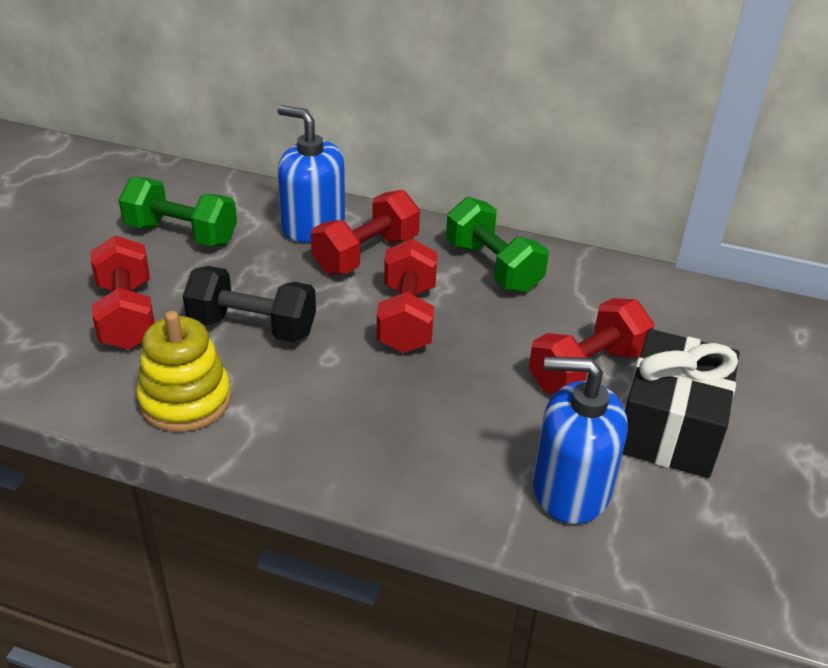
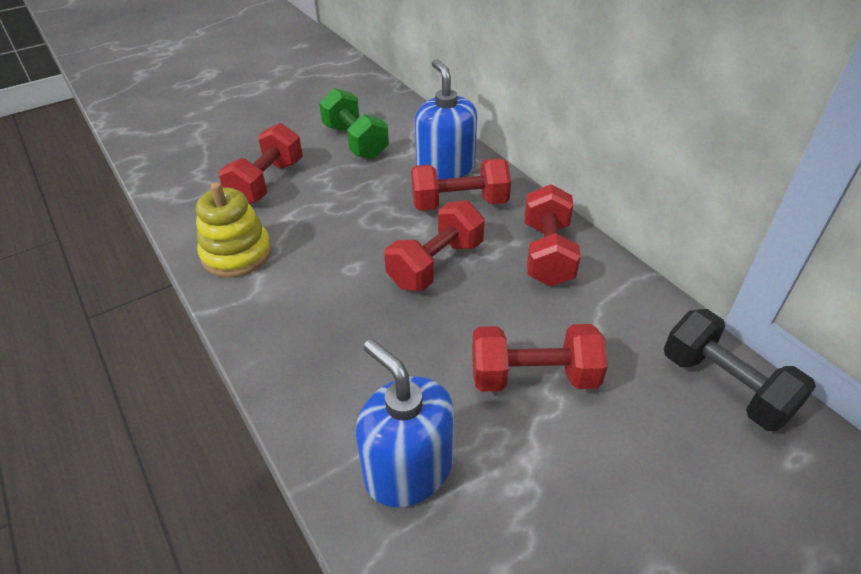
camera: 40 degrees right, 5 degrees up
(252, 327) = (328, 223): black dumbbell -> black dumbbell (724, 386)
(493, 267) = (547, 253): green dumbbell -> red dumbbell
(670, 426) = (554, 469): black gift -> none

